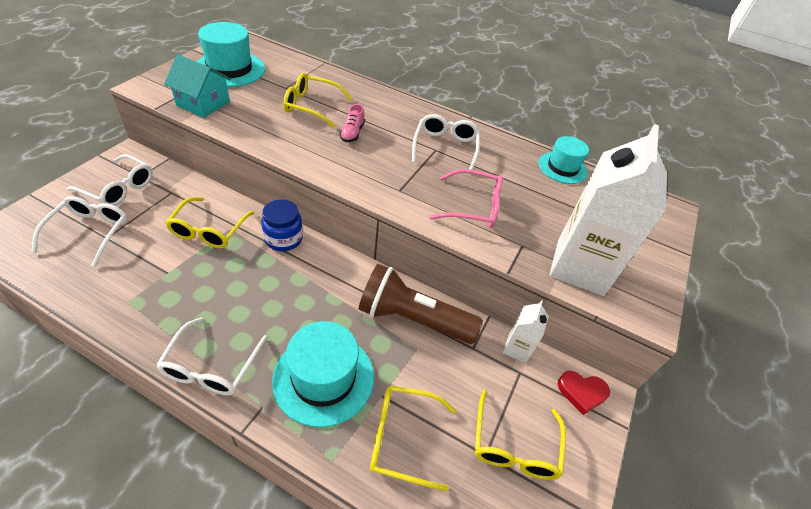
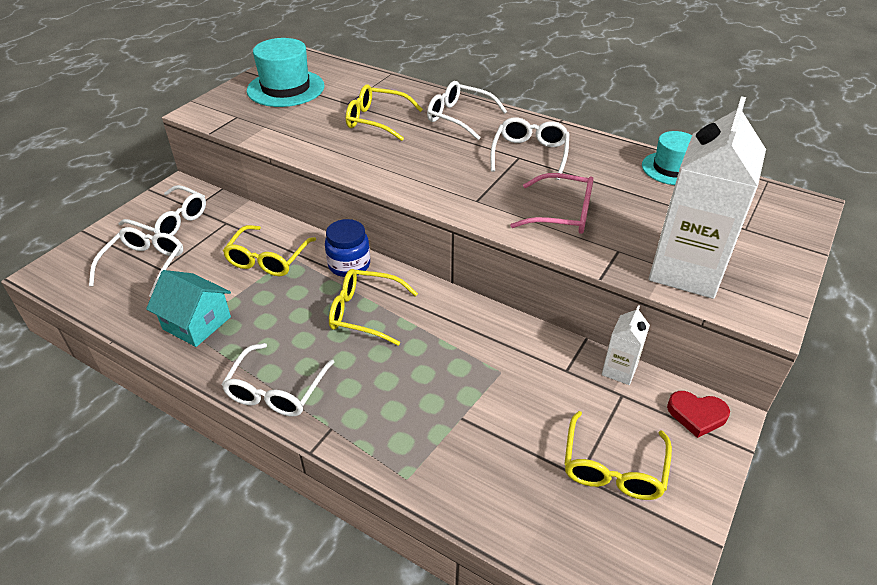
camera: 10 degrees right, 5 degrees down
(203, 104) = (259, 125): turquoise house -> turquoise house (197, 323)
(324, 378) = (396, 401): turquoise hat -> none
(352, 133) = (423, 145): pink shoe -> none
(384, 108) = (459, 117): none -> white glasses
(402, 438) = (484, 459): yellow glasses -> yellow glasses (364, 313)
(413, 319) = (496, 342): brown flashlight -> none

